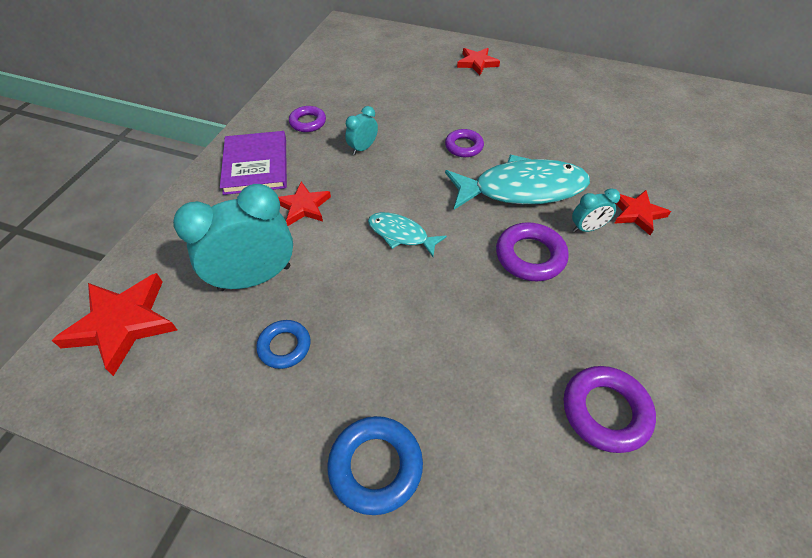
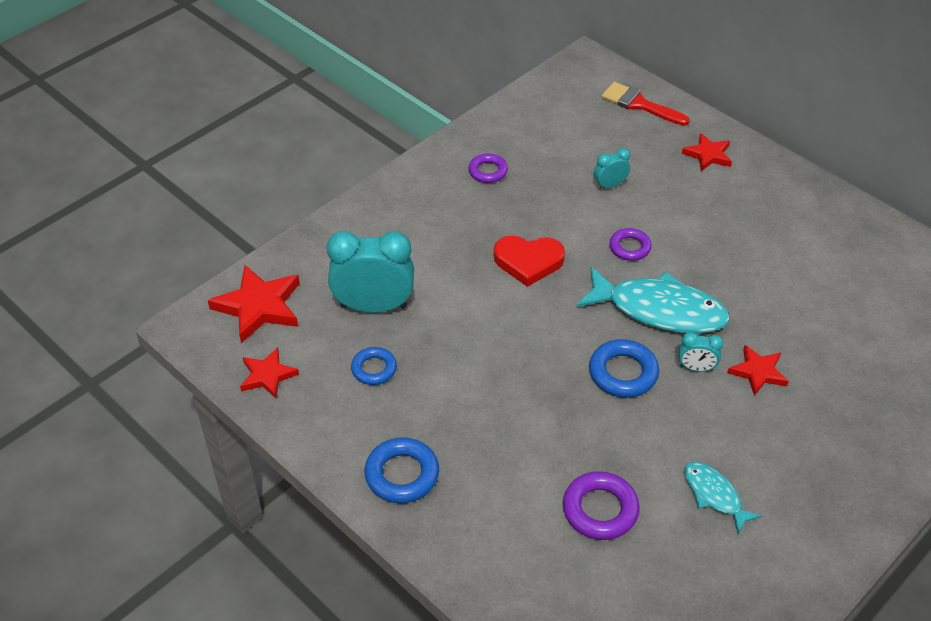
camera: 25 degrees right, 5 degrees down
(256, 165) = (418, 202): purple book -> none
(304, 206) = (443, 257): red star -> red star (267, 375)
(363, 148) = (527, 217): turquoise clock -> turquoise clock (610, 185)
(385, 185) = (528, 261): none -> red heart
(401, 234) = (517, 313): turquoise fish -> turquoise fish (714, 495)
(403, 43) = (639, 104): none -> red brush
(530, 256) = (623, 373): purple ring -> blue ring

